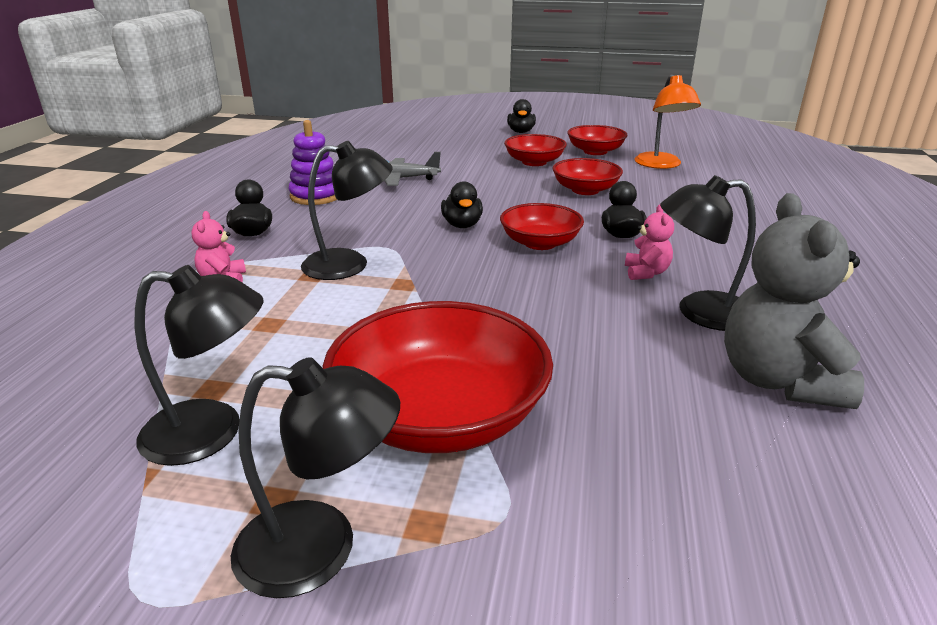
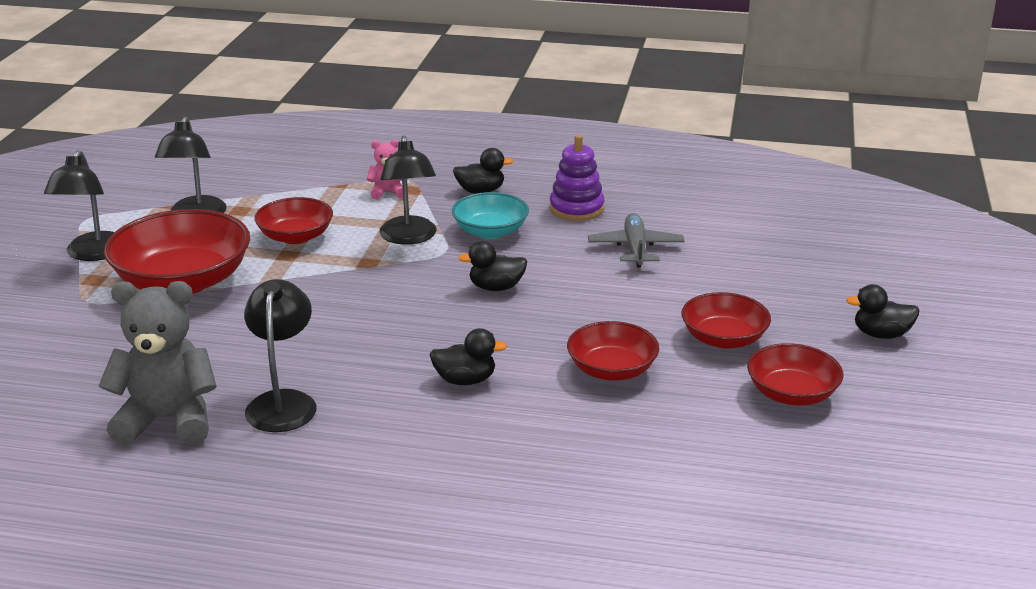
camera: 90 degrees right, 0 degrees up
(348, 228) = (490, 231): none -> turquoise bowl
(540, 243) = (446, 329): red bowl -> red bowl (295, 236)
(646, 273) = (368, 384): pink teddy bear -> none
(661, 165) = (736, 447): orange lamp -> none

